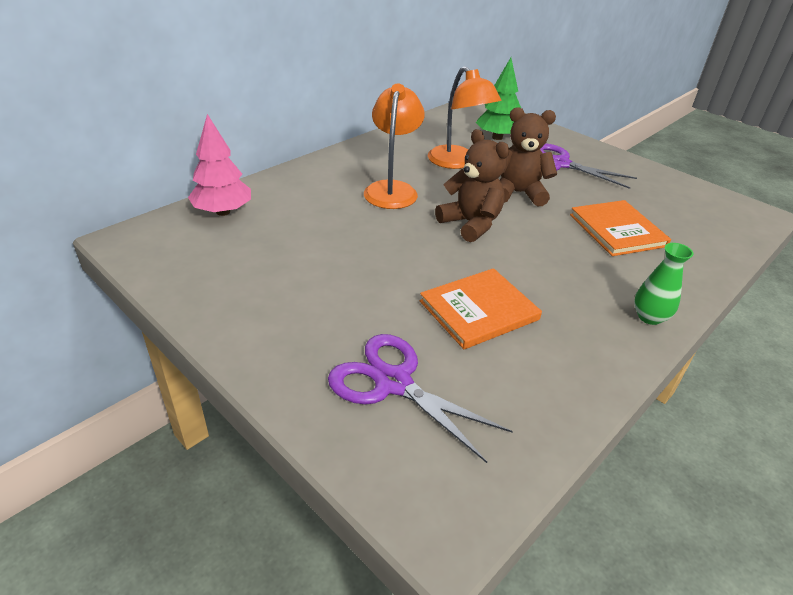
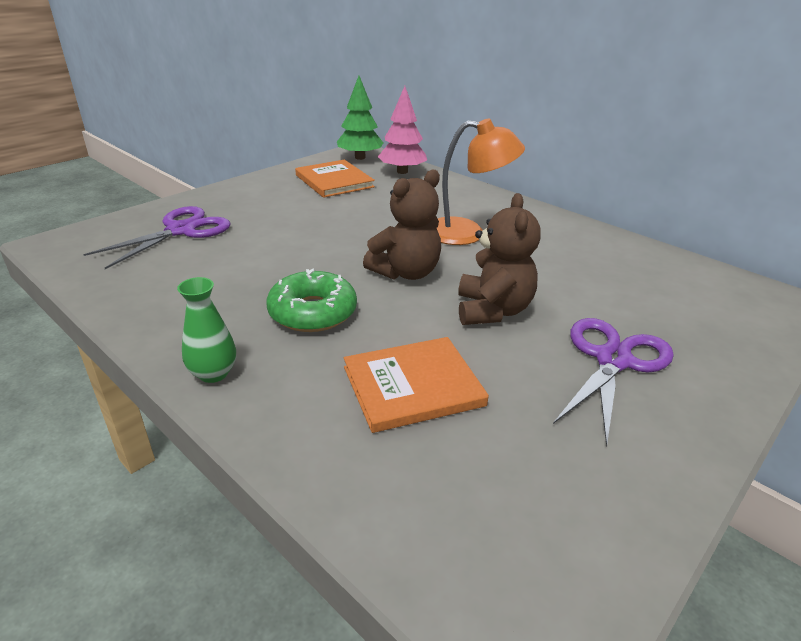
camera: 90 degrees right, 5 degrees down
(457, 162) = (557, 273): orange lamp -> none
(479, 310) = (254, 267): orange book -> orange book (334, 181)
(497, 137) = (668, 309): green tree -> green tree (360, 157)
(547, 271) = (313, 312): none -> green donut

